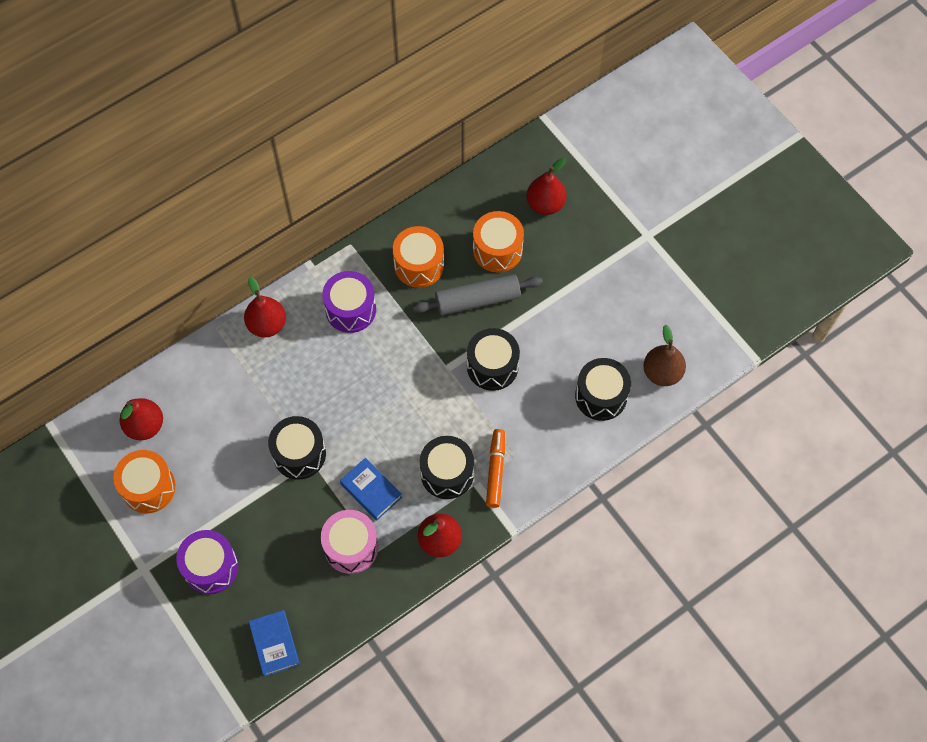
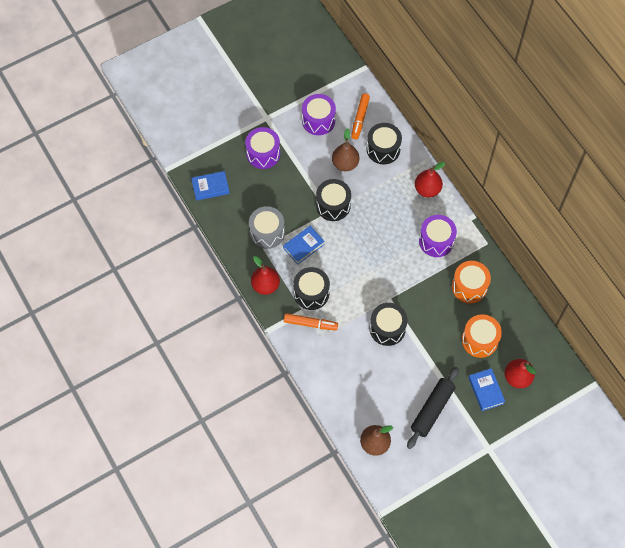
camera: 95 degrees right, 0 degrees up
(145, 426) = (360, 118): red pear -> orange marker
(148, 487) = (318, 120): orange drum -> purple drum
(226, 442) = (345, 163): none -> brown pear
(351, 547) = (267, 233): pink drum -> grey drum
(477, 300) = (439, 323): grey rolling pin -> none
(568, 240) = (486, 390): none -> blue book
(601, 396) = (359, 398): black drum -> black drum (383, 149)
(604, 304) = (432, 410): none -> black rolling pin

